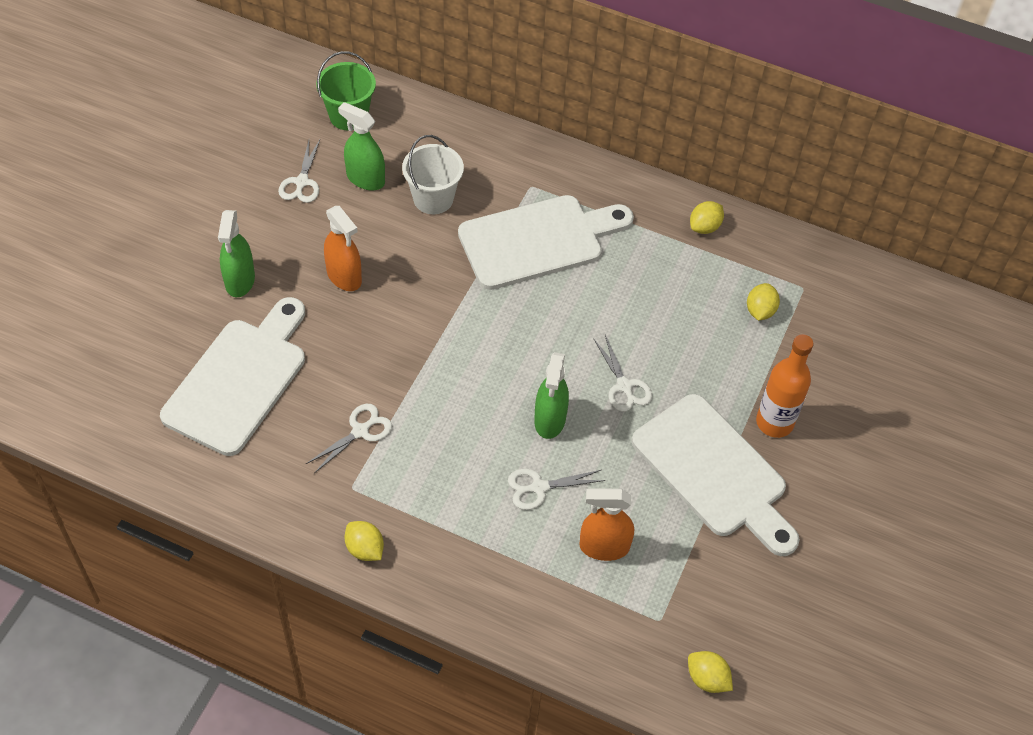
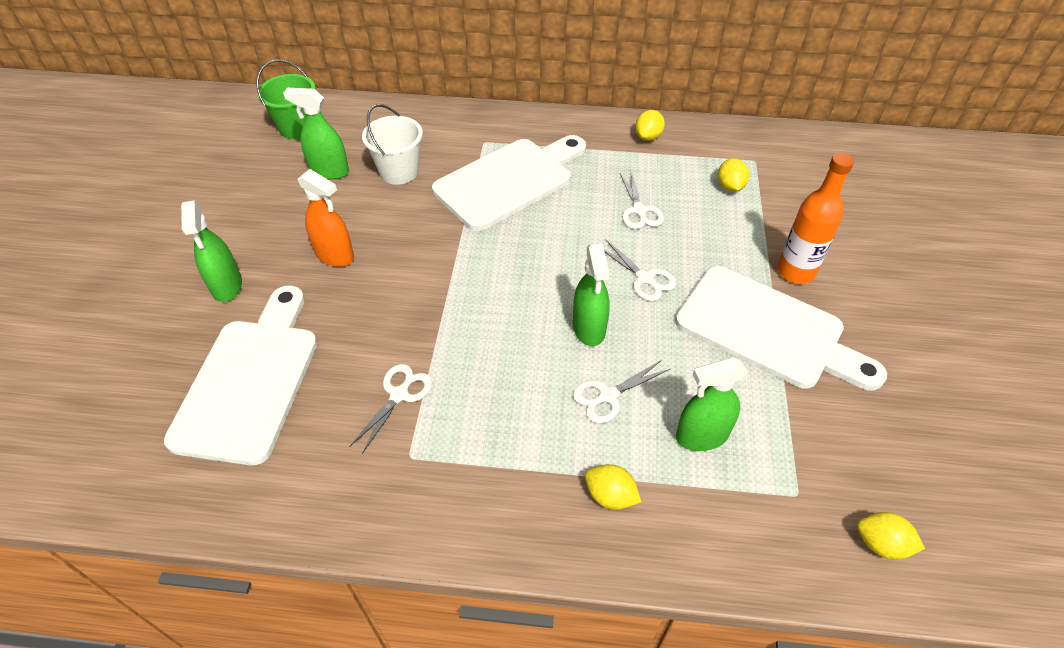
camera: 15 degrees left, 5 degrees down
(302, 182) = (268, 187): white scissors -> white scissors (639, 210)
(365, 549) = (447, 521): yellow lemon -> yellow lemon (610, 496)
(604, 547) = (702, 436): orange spray bottle -> green spray bottle

